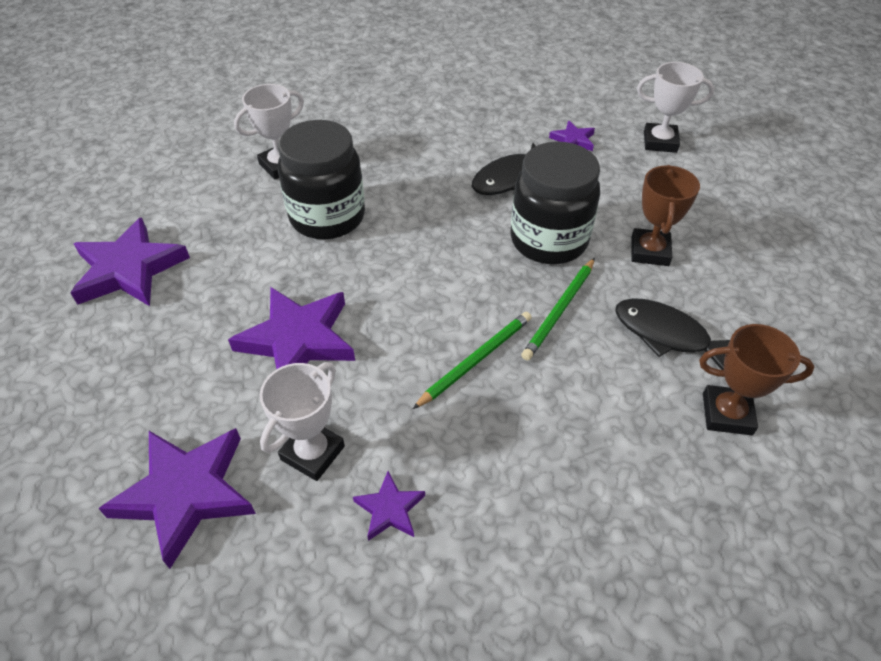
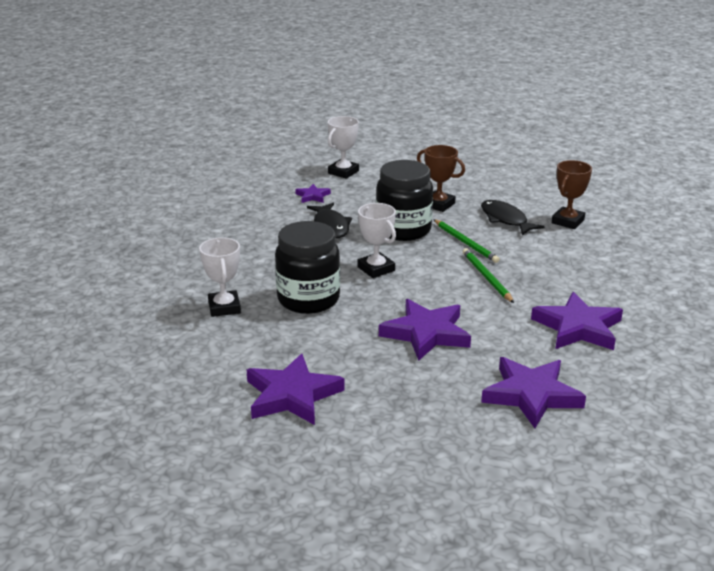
camera: 65 degrees left, 20 degrees down
(313, 453) = (525, 345): white trophy -> white trophy (376, 269)
(390, 509) = (578, 327): purple star -> purple star, size x2.04
(666, 334) = (505, 219): black fish -> black fish turned 90 degrees clockwise

